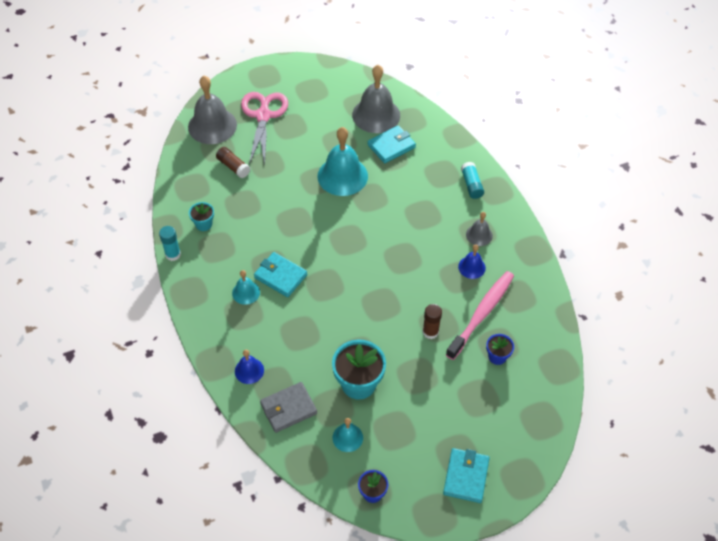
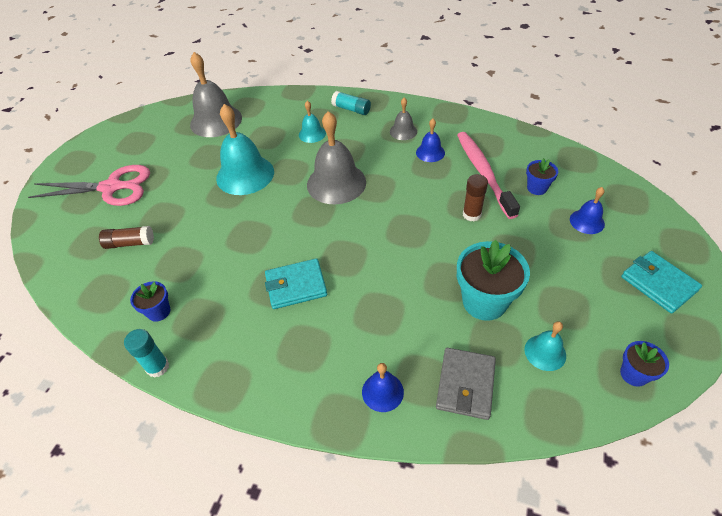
camera: 45 degrees left, 5 degrees down
(204, 224) = (159, 311): turquoise flower pot -> blue flower pot
(212, 125) = (64, 230): grey bell -> grey bell (336, 183)
(246, 292) = (282, 328): turquoise bell -> turquoise bell (312, 134)
(263, 116) = (111, 188): pink scissors -> pink scissors turned 135 degrees clockwise
(391, 146) = (257, 130): turquoise wallet -> none
(490, 406) = (587, 221): none -> blue bell

